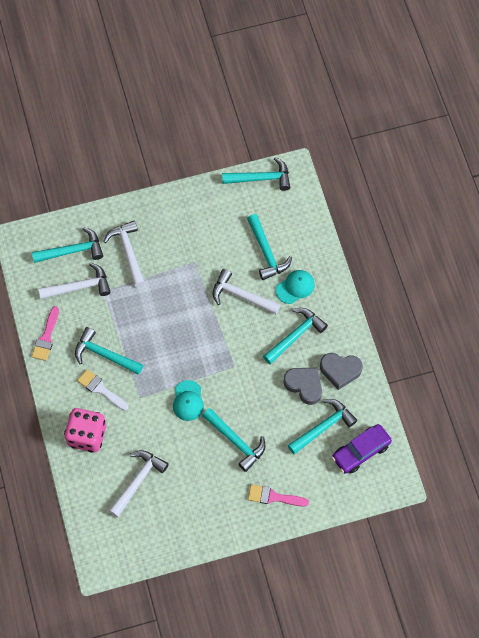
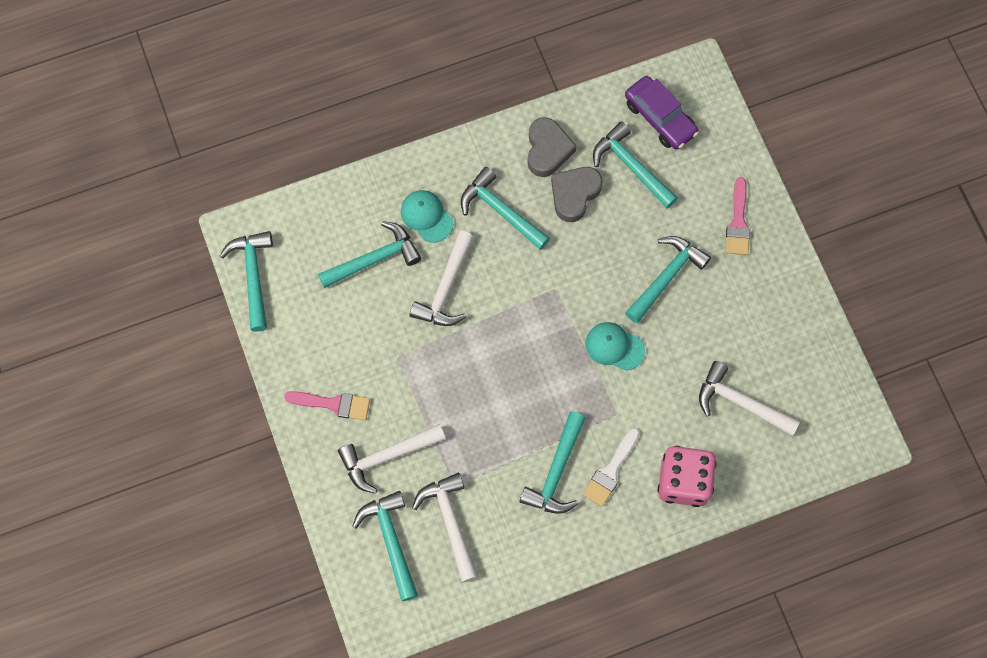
camera: 95 degrees left, 5 degrees up
(46, 337) = (537, 561): pink brush -> pink brush (333, 404)
(188, 401) = (614, 347): turquoise cap -> turquoise cap turned 150 degrees counterclockwise

